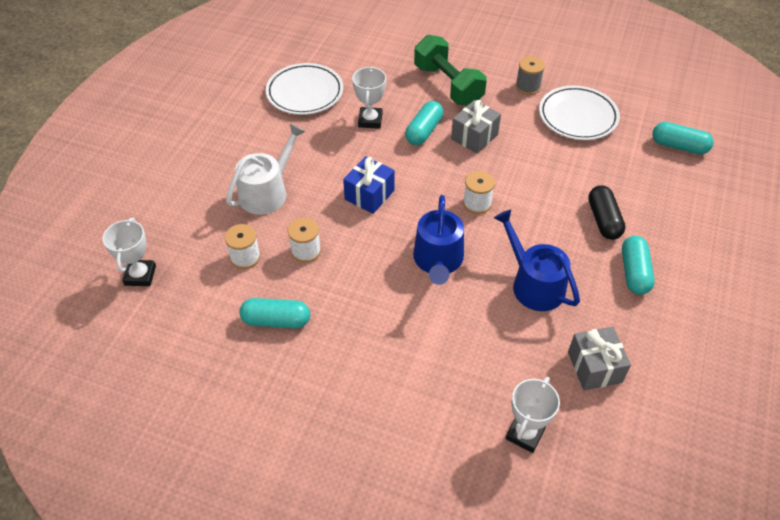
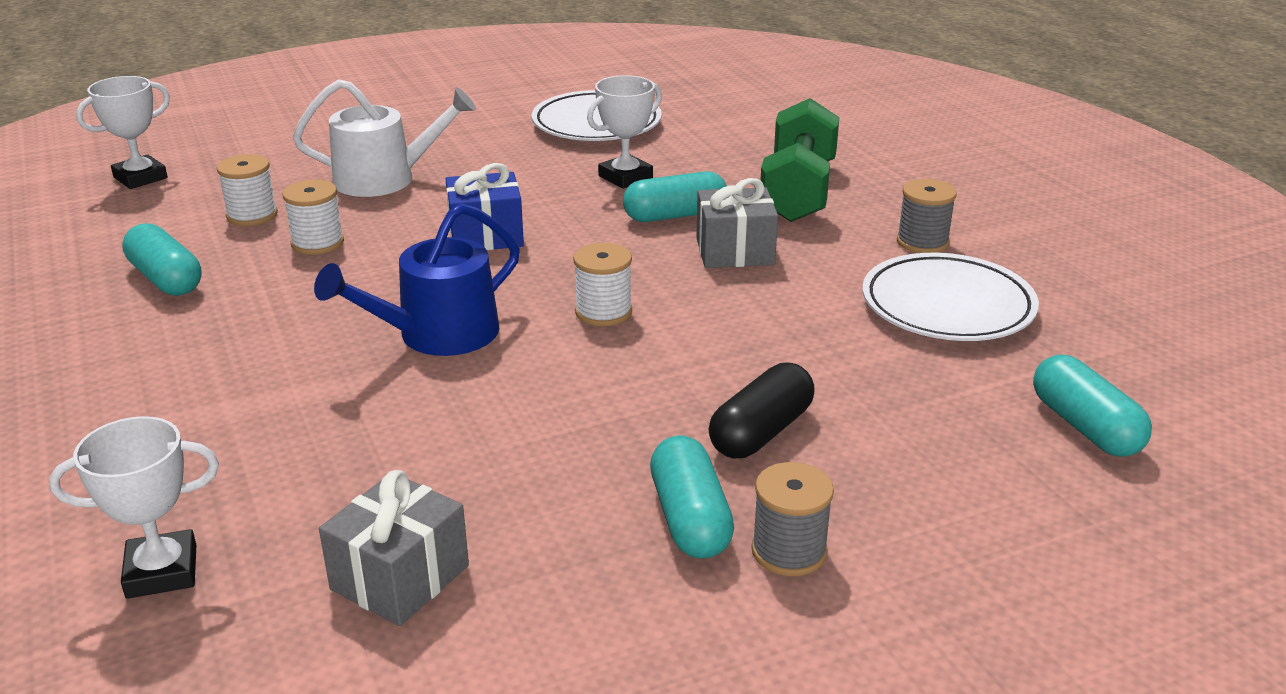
camera: 45 degrees right, 20 degrees down
(533, 284) = (509, 432): blue watering can -> none
(634, 272) = (690, 518): turquoise capsule -> turquoise capsule turned 60 degrees counterclockwise
(674, 261) = (789, 551): none -> grey spool

